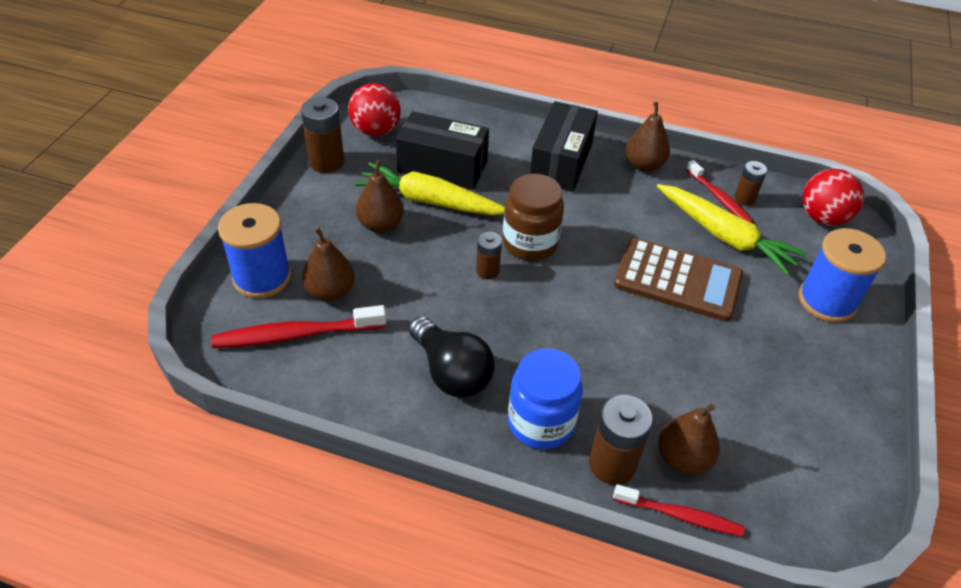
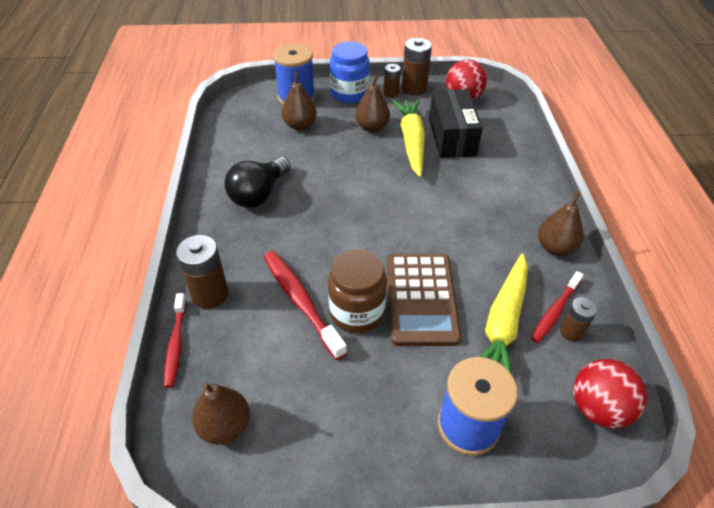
camera: 70 degrees right, 0 degrees up
(296, 334) = (259, 124): red toothbrush -> red toothbrush (300, 301)
(487, 271) = (360, 186): brown battery -> brown battery (391, 93)
(530, 243) = (404, 200): brown jar -> brown jar (357, 312)
(541, 422) = (233, 248): blue jar -> blue jar (349, 94)
(561, 162) = (512, 195): black box -> none
(683, 459) = (228, 336): brown pear -> brown pear (225, 426)

